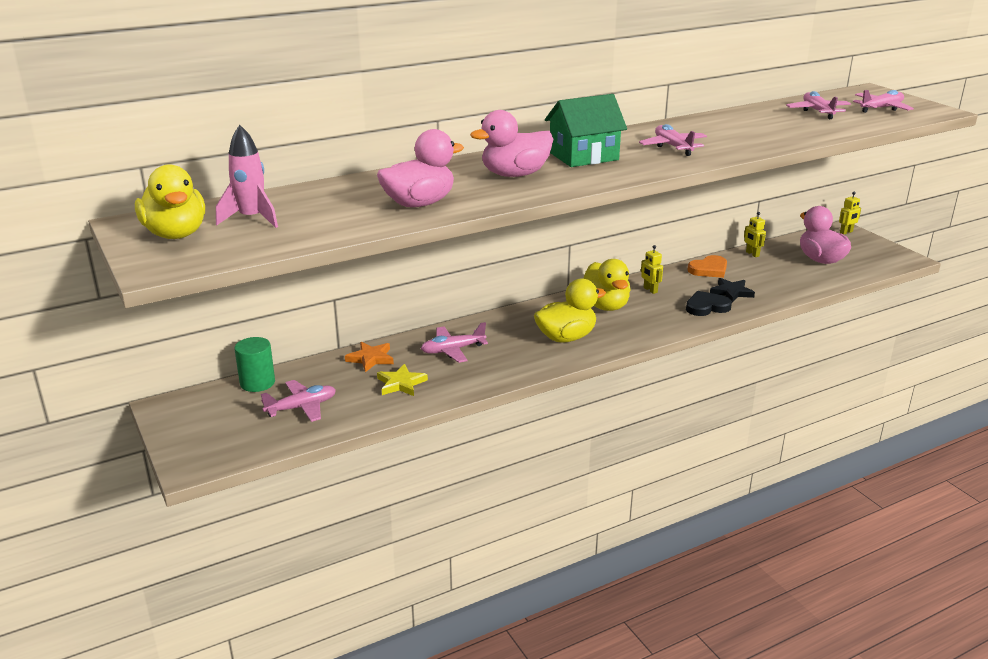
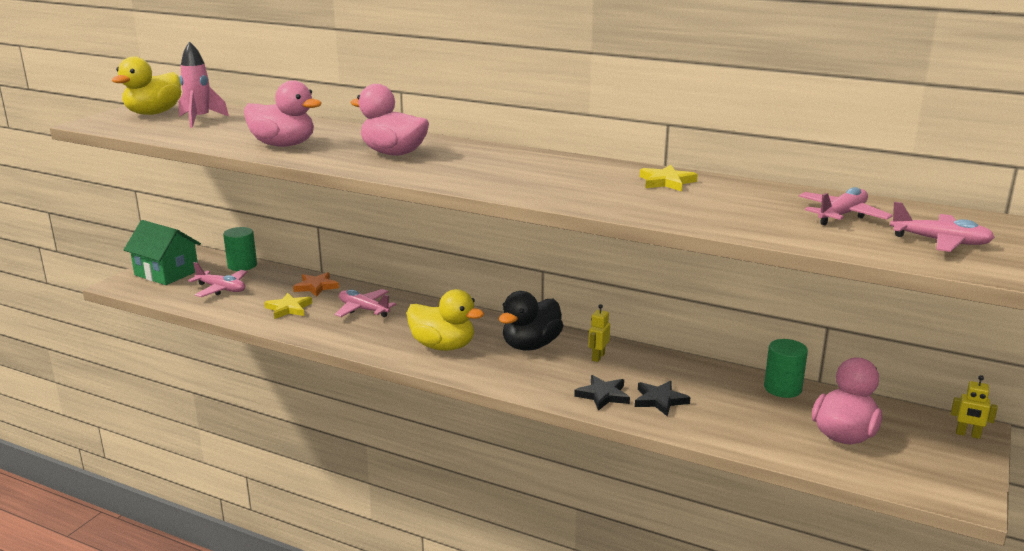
camera: 55 degrees right, 5 degrees down
(583, 156) = (481, 162): green house -> green house (166, 273)
(605, 306) = (531, 345): yellow duck -> black duck
(673, 147) = (569, 183): pink plane -> none
(705, 126) = (666, 182): none -> yellow star
(706, 307) = (603, 395): black heart -> black star
(709, 269) = (697, 374): orange heart -> none
(752, 254) = (782, 388): yellow robot -> green cylinder

